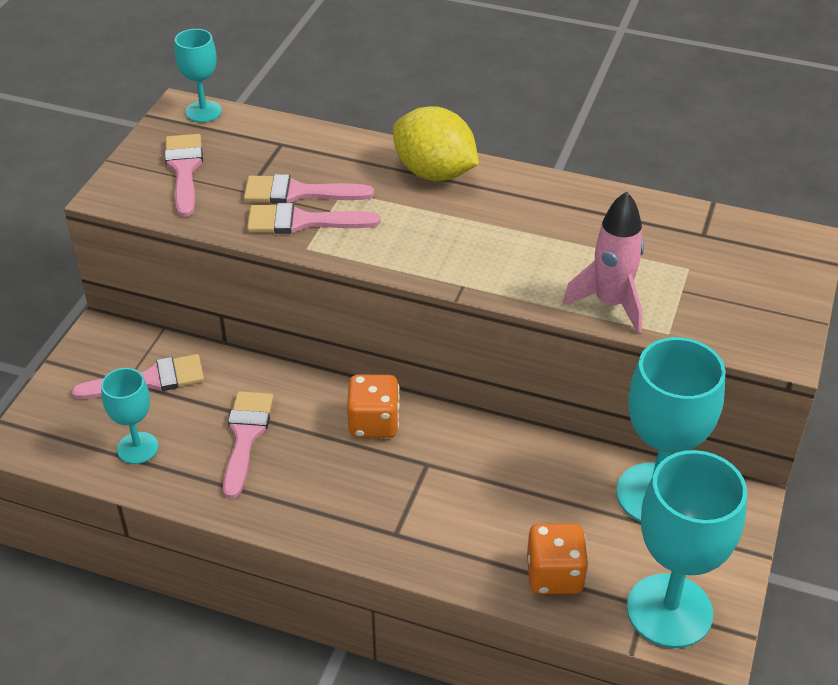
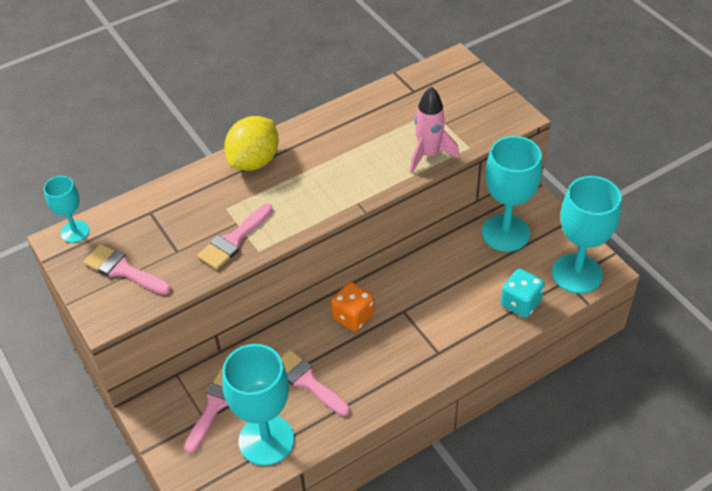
camera: 50 degrees left, 5 degrees up
(137, 448) = (266, 440): turquoise goblet -> turquoise goblet, size x1.87
(298, 193) = (205, 228): pink brush -> none
(434, 173) = (254, 161): yellow lemon -> yellow lemon turned 45 degrees counterclockwise
(554, 575) = (520, 303): orange dice -> turquoise dice

